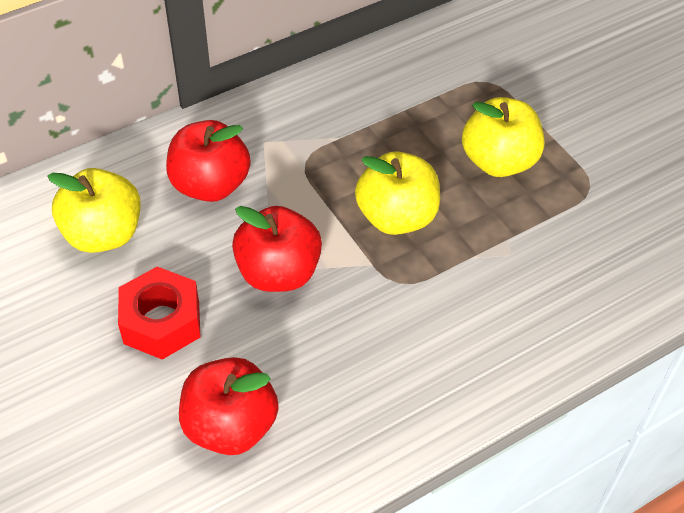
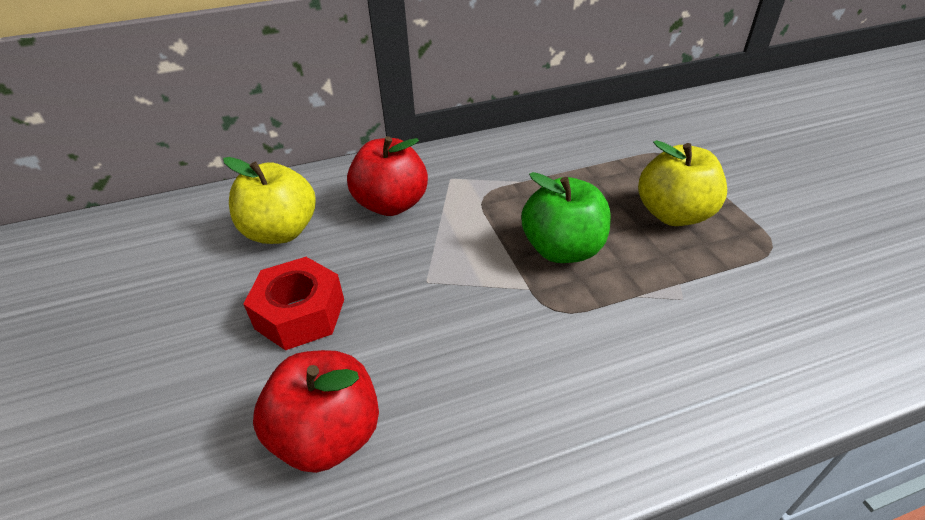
camera: 15 degrees right, 10 degrees down
(278, 272) = (431, 284): red apple -> none
(396, 217) = (562, 249): yellow apple -> green apple

